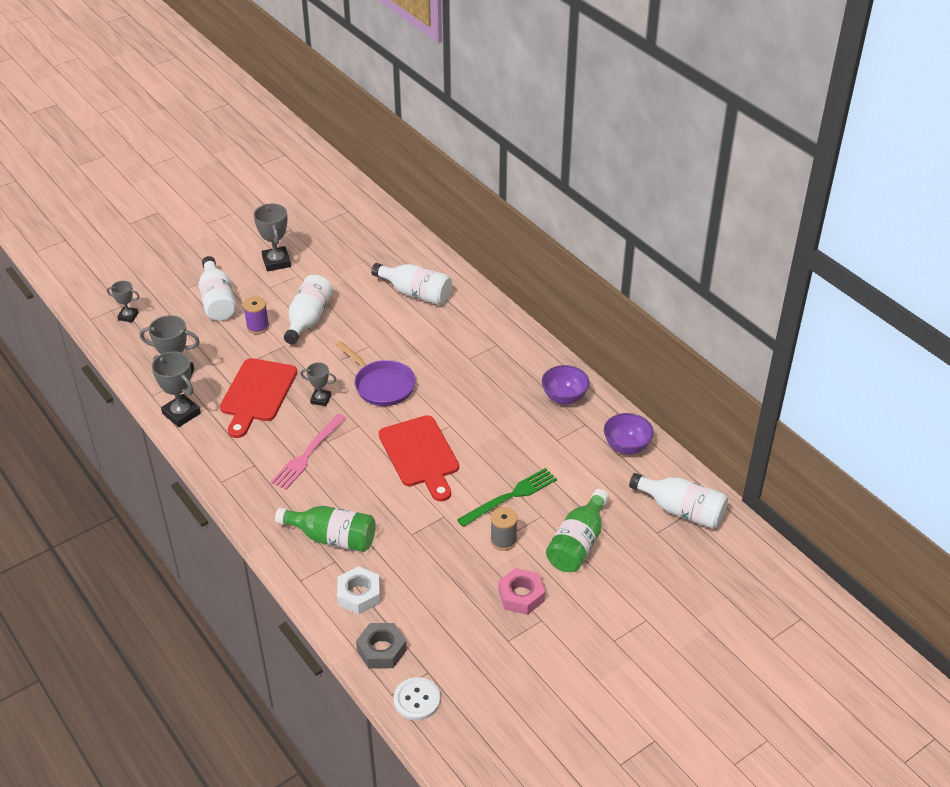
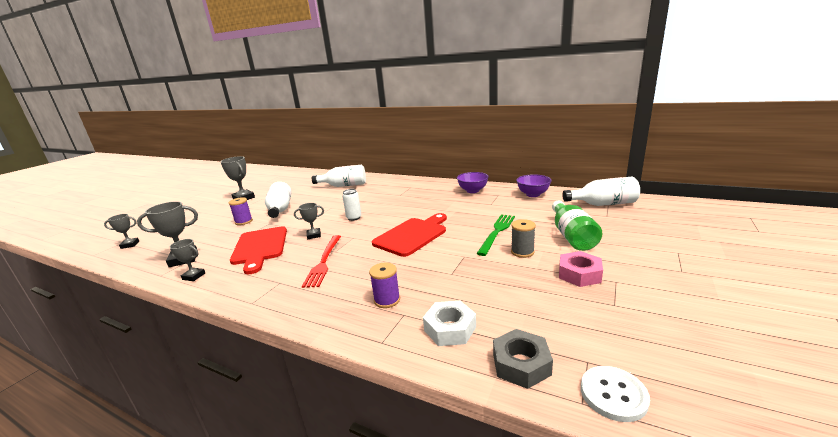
camera: 25 degrees left, 20 degrees down
(181, 413) = (194, 276): grey trophy -> grey trophy, size x0.60
(217, 301) = (206, 220): white bottle -> none
(308, 454) = (324, 262): pink fork -> red fork
(332, 538) = (387, 300): green bottle -> purple spool
(382, 385) = (354, 218): purple pan -> white can
(420, 455) = (412, 235): red cutting board -> red cutting board turned 90 degrees counterclockwise

